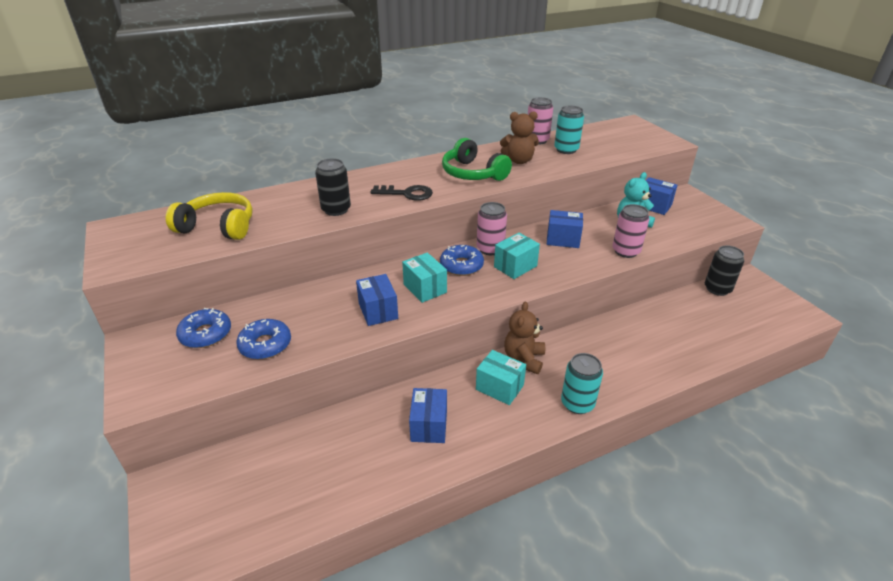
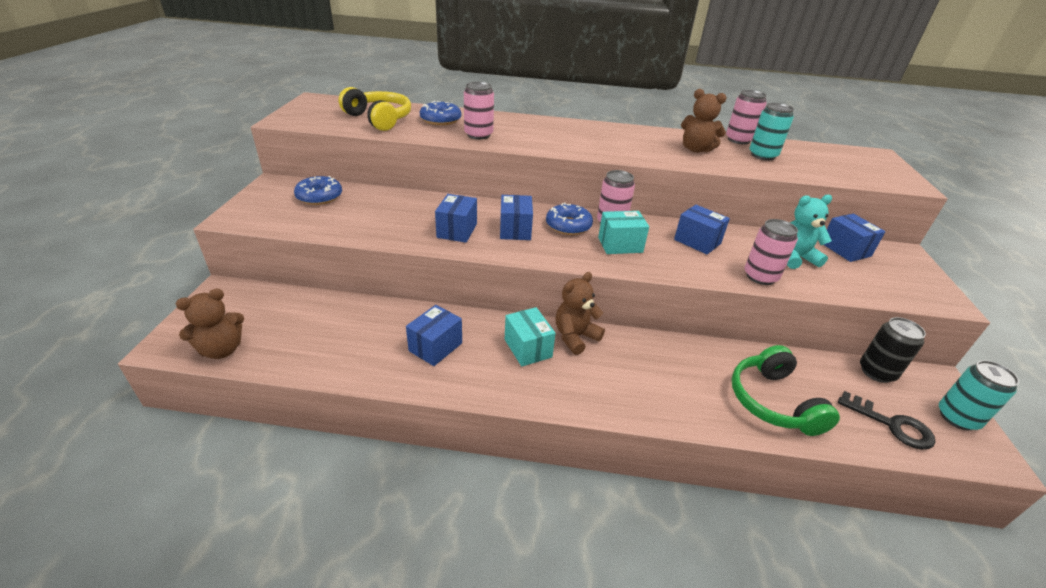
camera: 30 degrees right, 0 degrees up
(234, 540) = (221, 350): none -> brown teddy bear
(265, 345) = (348, 219): blue donut -> blue donut (440, 120)
(336, 210) = (478, 135): black can -> pink can
(406, 194) = (552, 142): black key -> black key (891, 424)
(425, 288) = (515, 230): turquoise box -> blue box
(473, 173) = (635, 146): green headphones -> green headphones (773, 402)
(577, 403) = (589, 398): turquoise can -> turquoise can (957, 418)

